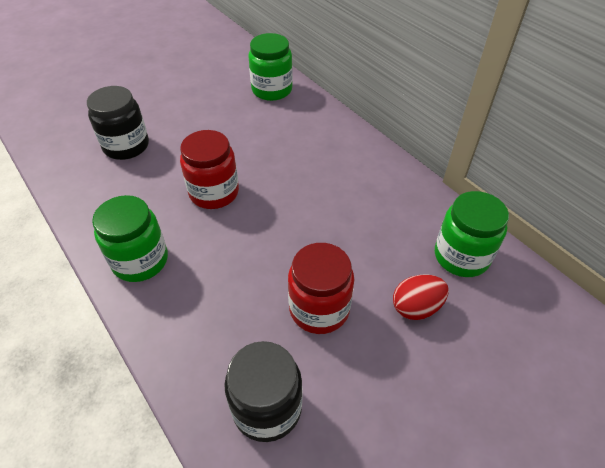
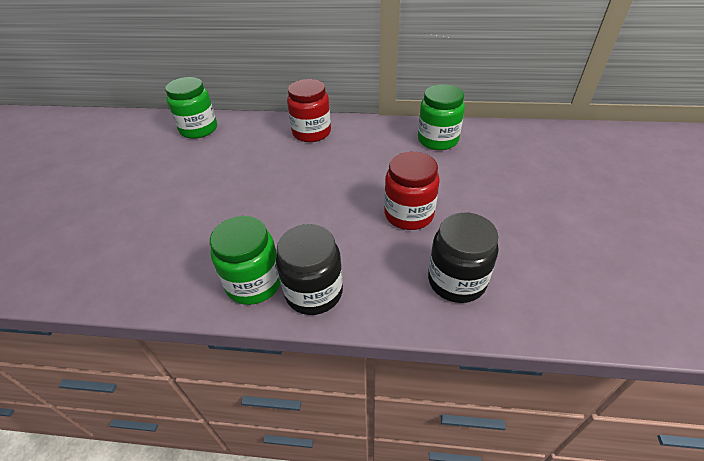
camera: 45 degrees left, 5 degrees down
(126, 146) = (123, 230): black jar -> black jar (314, 292)
(214, 192) = (247, 208): red jar -> red jar (311, 132)
(416, 307) = (452, 176): red egg -> none

